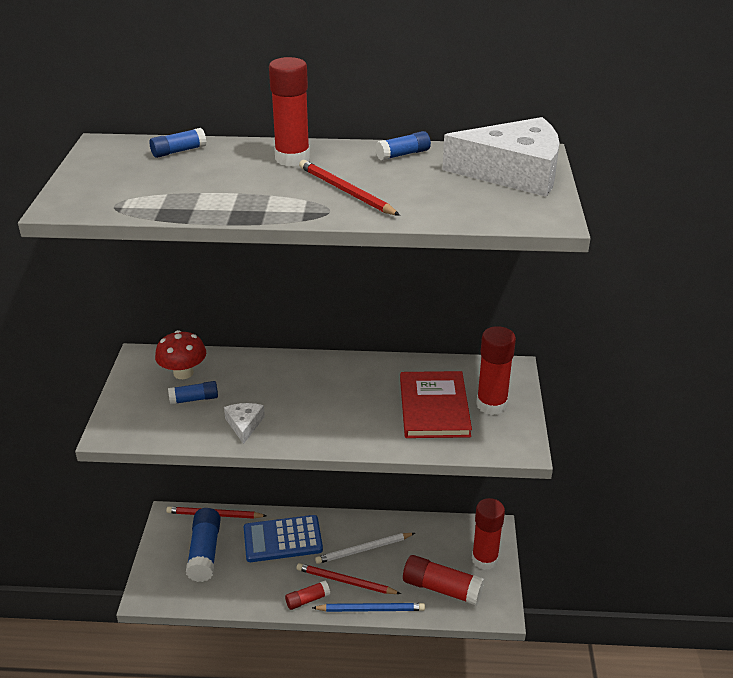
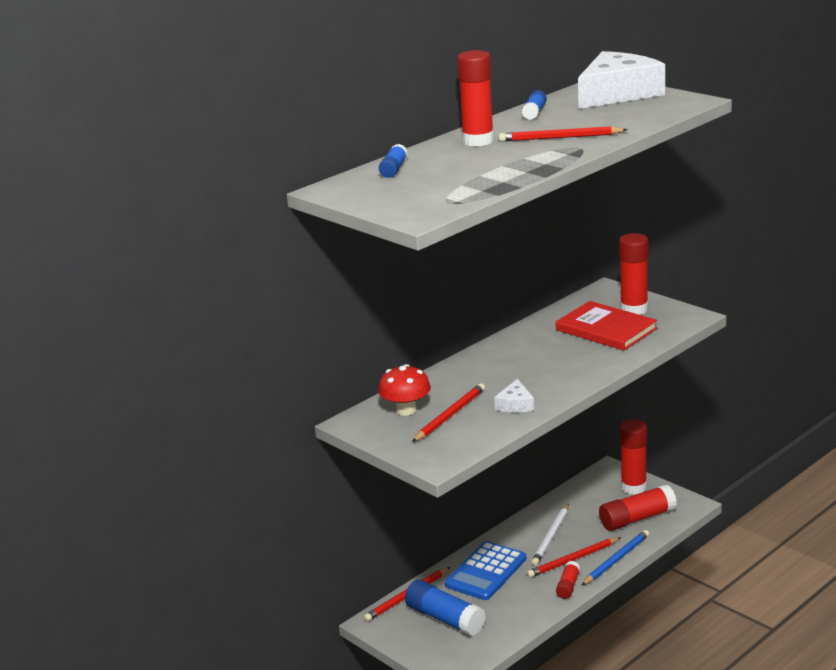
camera: 45 degrees left, 10 degrees down
(194, 399) = (450, 415): blue glue stick -> red pencil
(244, 425) = (515, 404): white cheese -> white cheese turned 120 degrees counterclockwise

